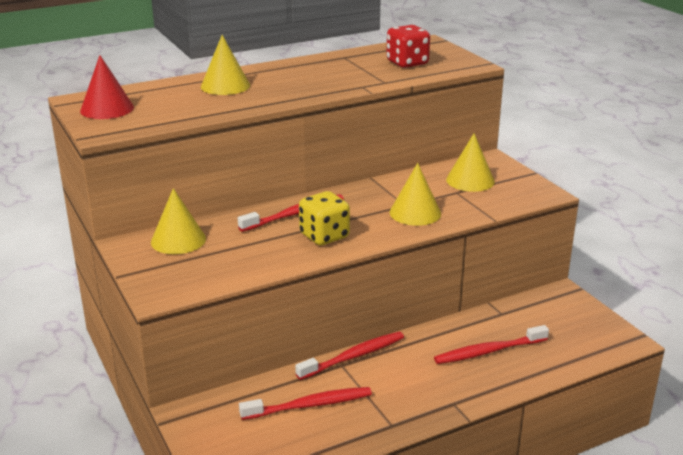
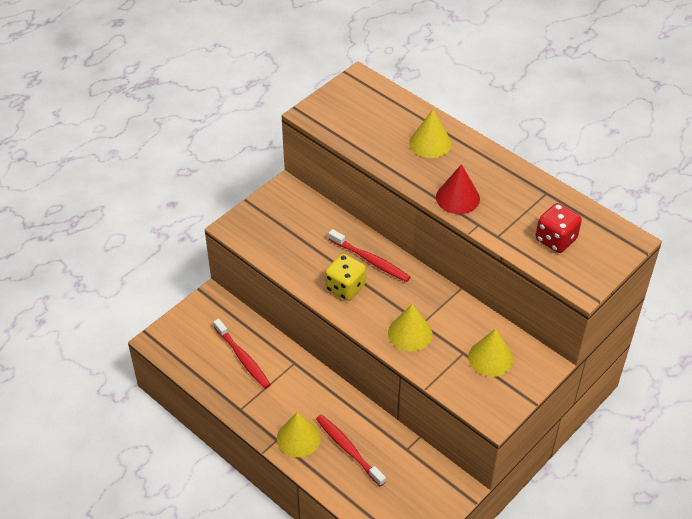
camera: 70 degrees right, 20 degrees up
(107, 109) = (350, 99): red cone -> red cone (457, 198)
(178, 240) = (302, 210): yellow cone -> yellow cone (298, 438)
(353, 356) = (306, 366): red toothbrush -> none

